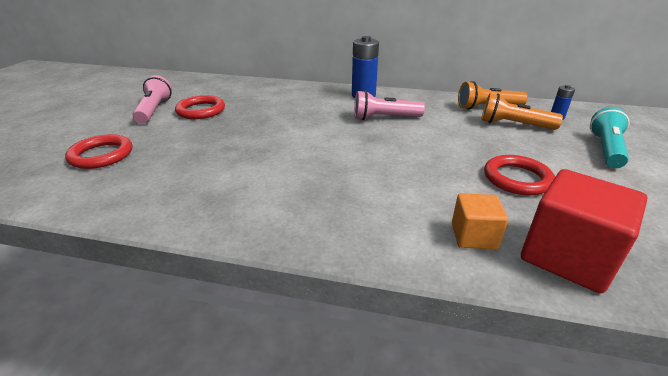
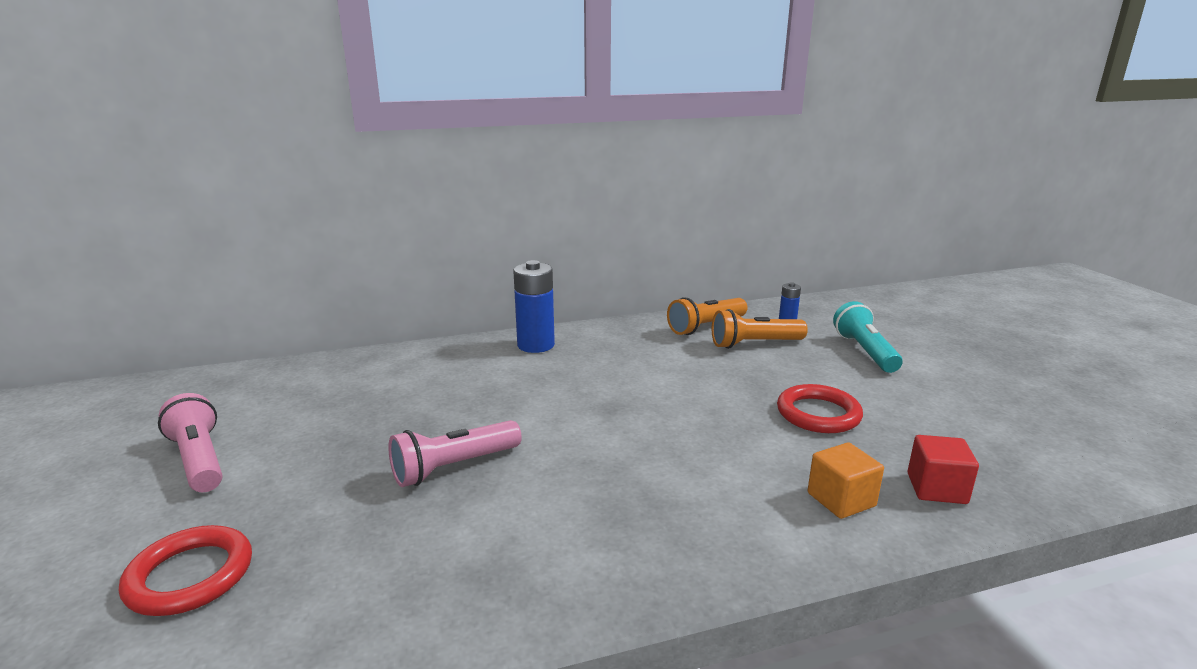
camera: 30 degrees left, 10 degrees down
(201, 110) = (295, 436): red ring -> none
(384, 118) = (598, 373): pink flashlight -> pink flashlight (453, 467)
(567, 256) = (936, 488): red cube -> red cube, size x0.56

